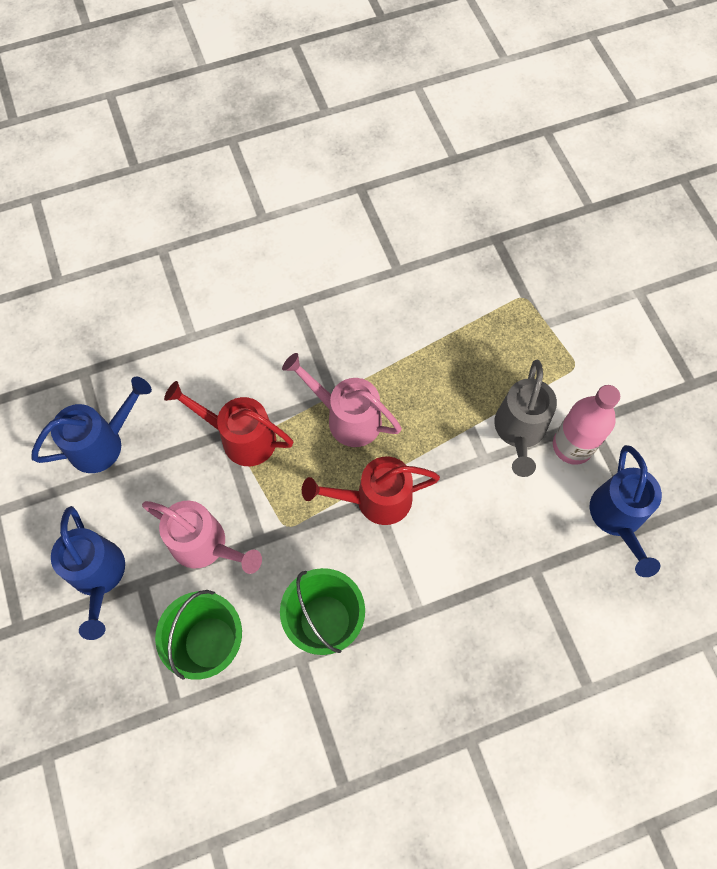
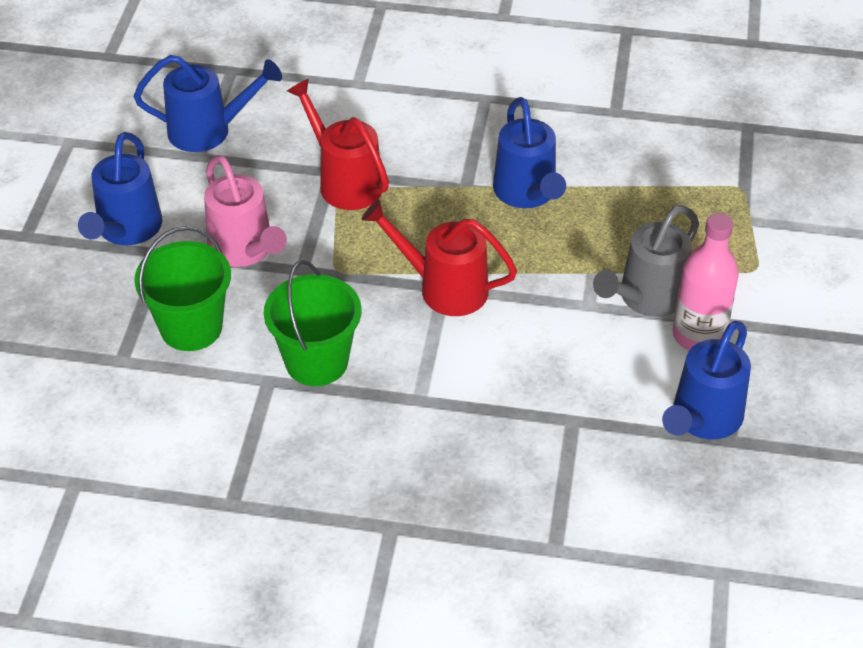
camera: 30 degrees right, 20 degrees down
(346, 417) = (466, 210): pink watering can -> none
(381, 379) = (527, 194): none -> blue watering can

